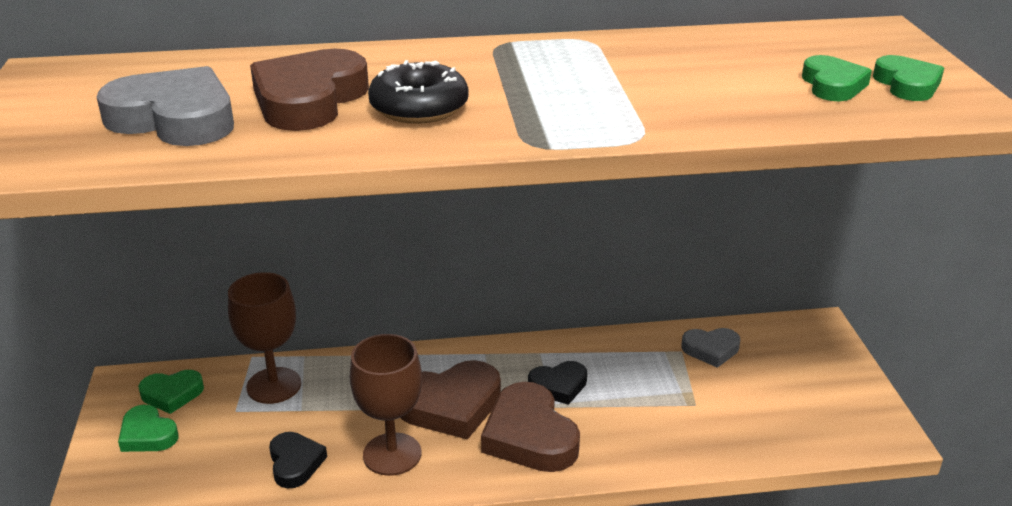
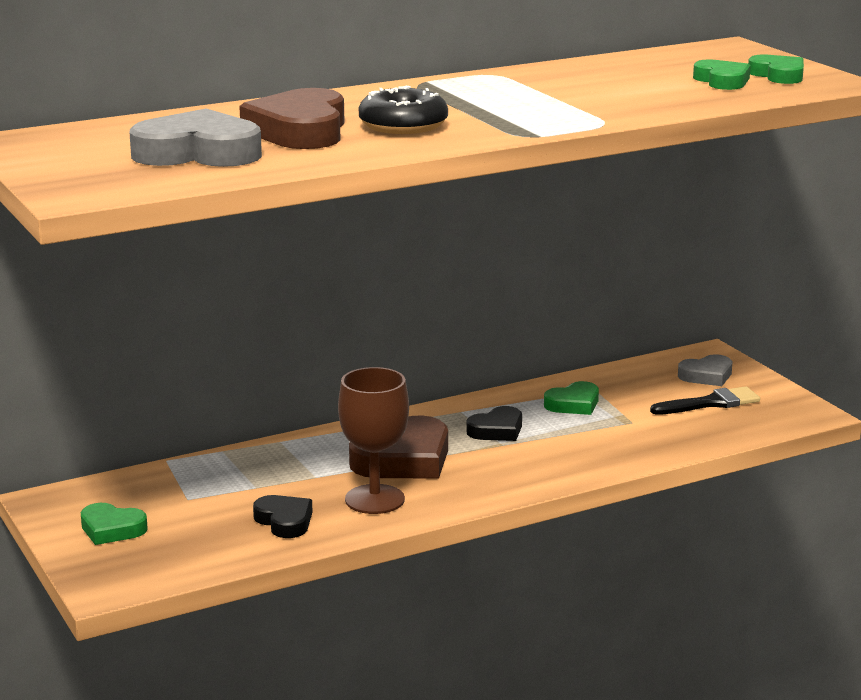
camera: 20 degrees left, 10 degrees down
(172, 394) = (108, 499): green heart -> green heart (573, 404)
(274, 385) = (211, 475): brown goblet -> none
(529, 436) = (495, 466): brown heart -> none
(711, 350) = (621, 384): grey heart -> grey heart (707, 375)
(788, 396) = (710, 403): none -> black brush

